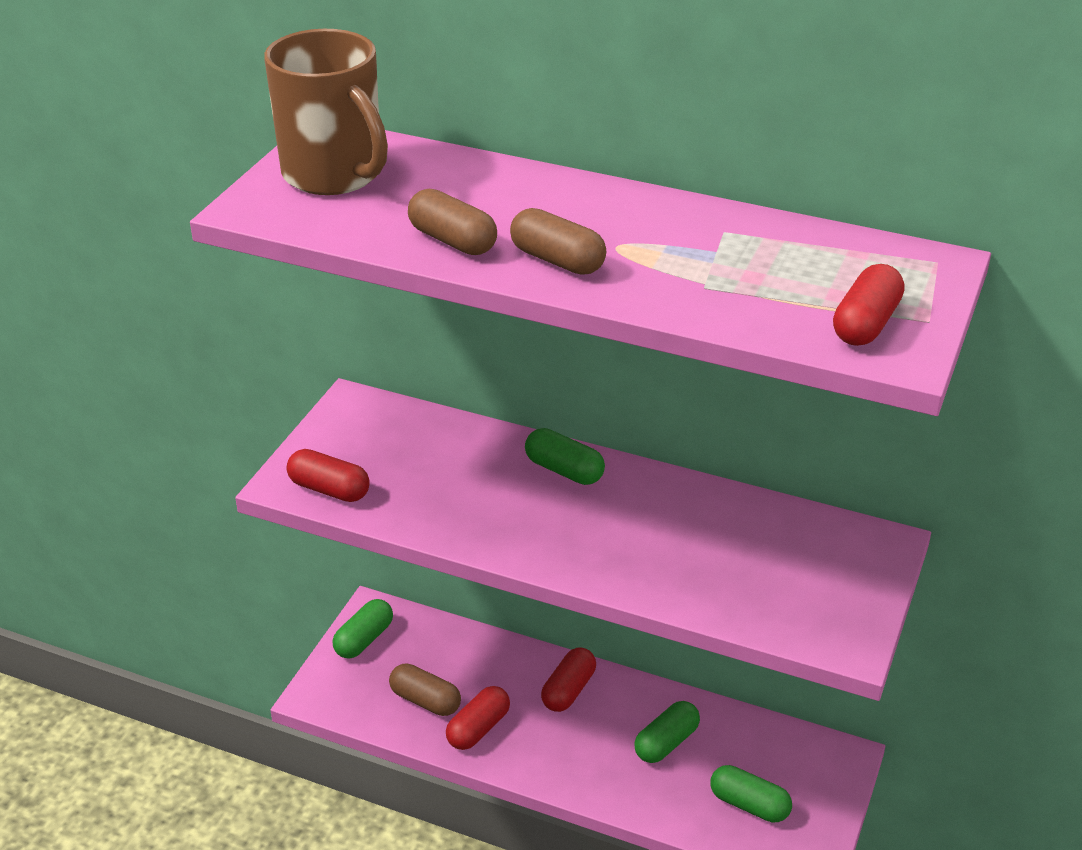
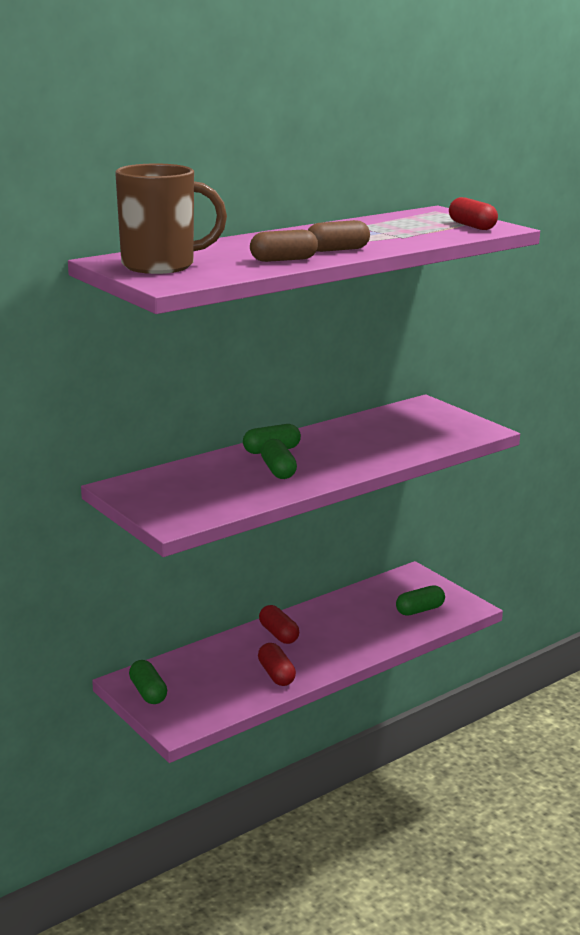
camera: 60 degrees left, 15 degrees down
(329, 489) = (198, 513): red capsule -> none
(425, 700) = (231, 686): brown capsule -> none
(666, 742) = (352, 618): green capsule -> green capsule (278, 470)

